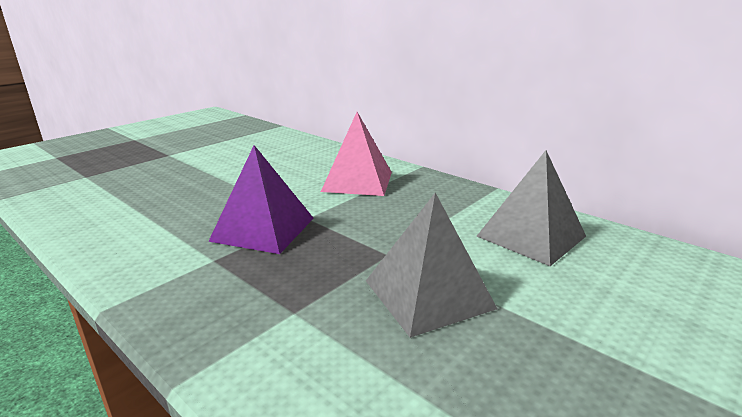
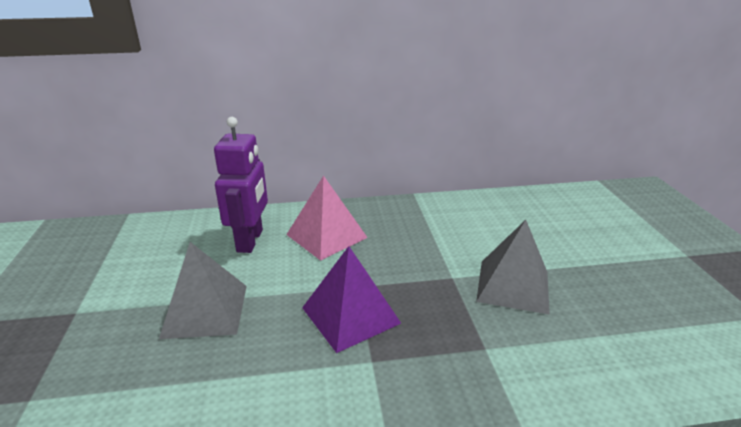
camera: 50 degrees left, 5 degrees up
(307, 162) = (250, 241): none -> purple robot
(531, 236) = (486, 218): grey pyramid -> grey pyramid (205, 310)

